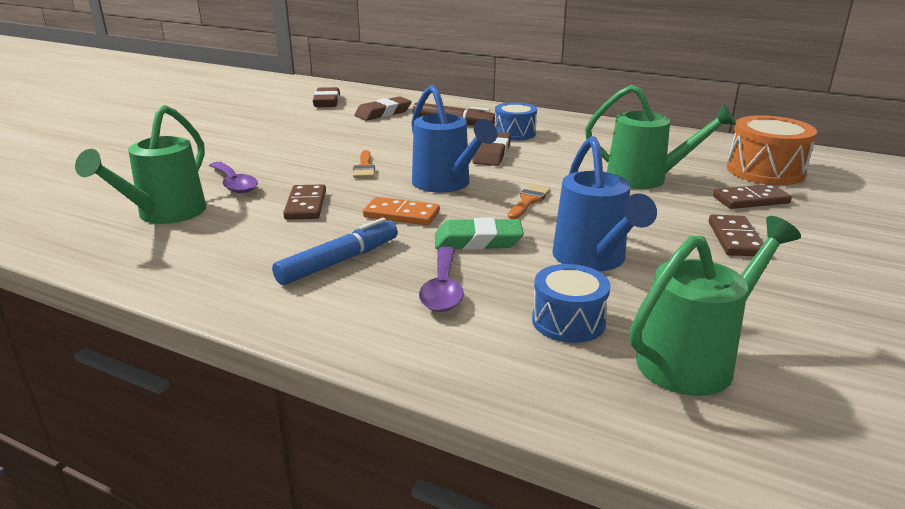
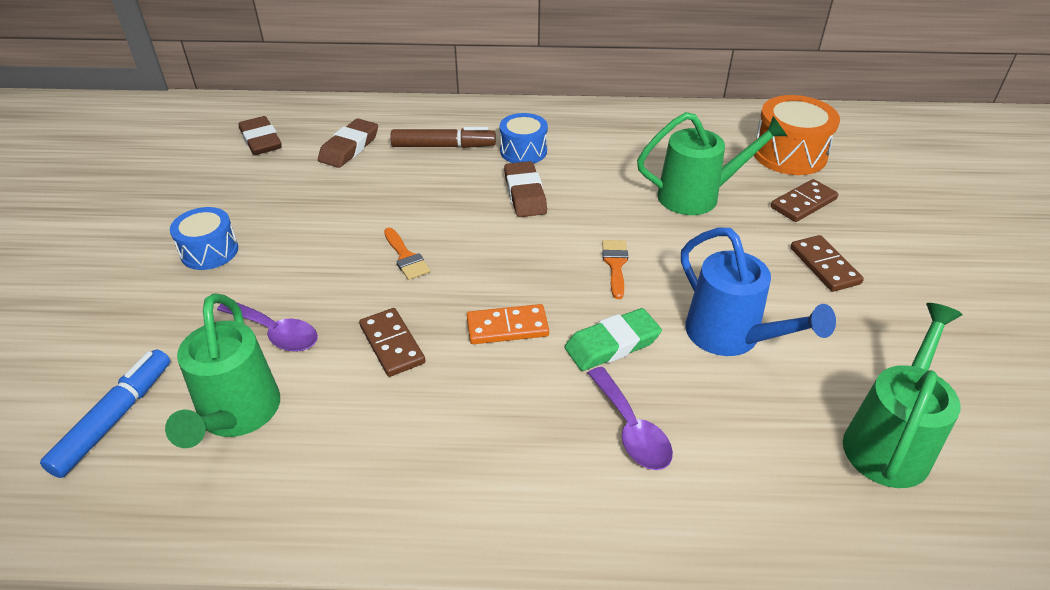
camera: 25 degrees left, 15 degrees up
(339, 262) = (501, 425): blue marker -> blue marker (115, 418)
(446, 184) = (515, 261): blue watering can -> none
(568, 321) = (767, 432): blue drum -> blue drum (209, 251)

